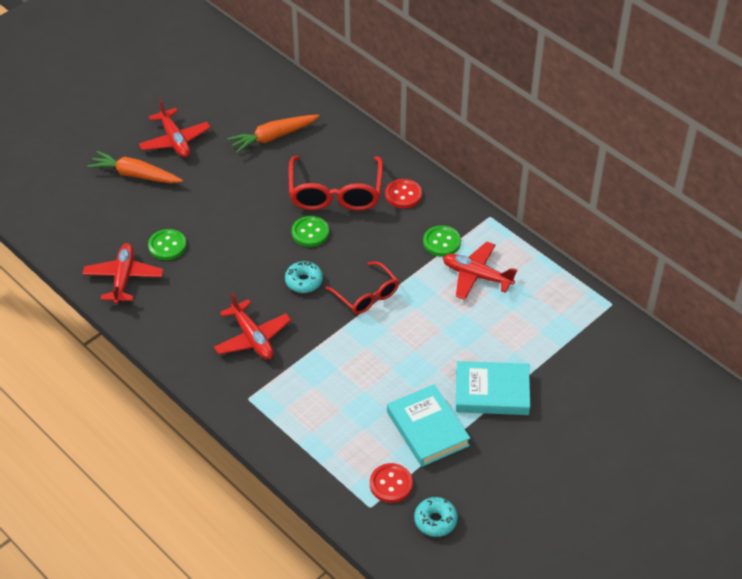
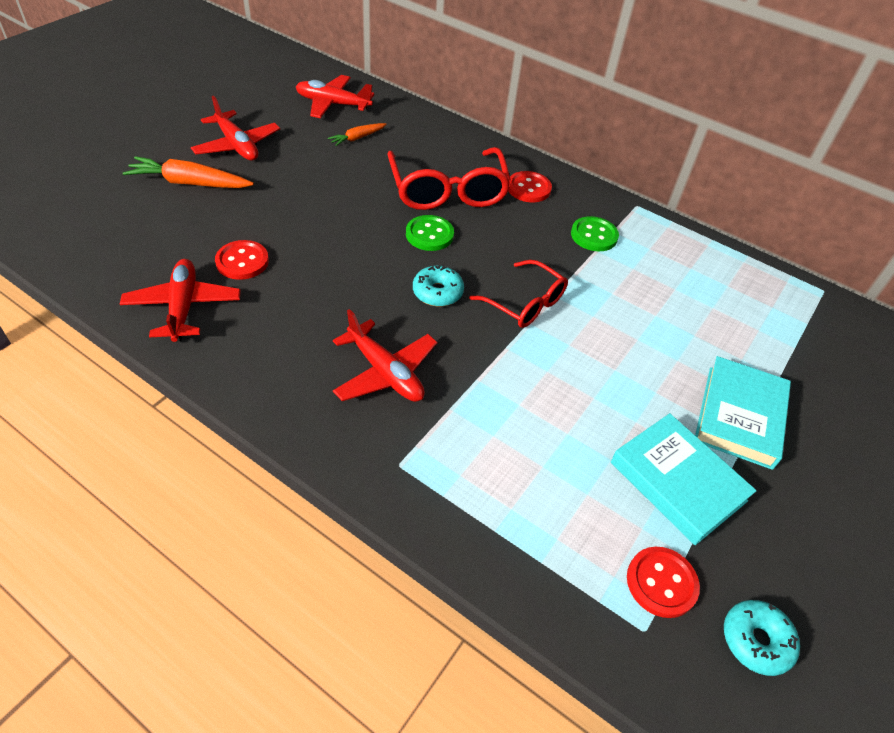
camera: 15 degrees left, 0 degrees up
(167, 246) = (242, 261): green button -> red button
(273, 137) = (357, 138): orange carrot -> orange carrot, size x0.56
(476, 276) = (652, 270): red plane -> red plane (333, 104)
(492, 392) = (739, 416): turquoise book -> turquoise book turned 60 degrees counterclockwise

